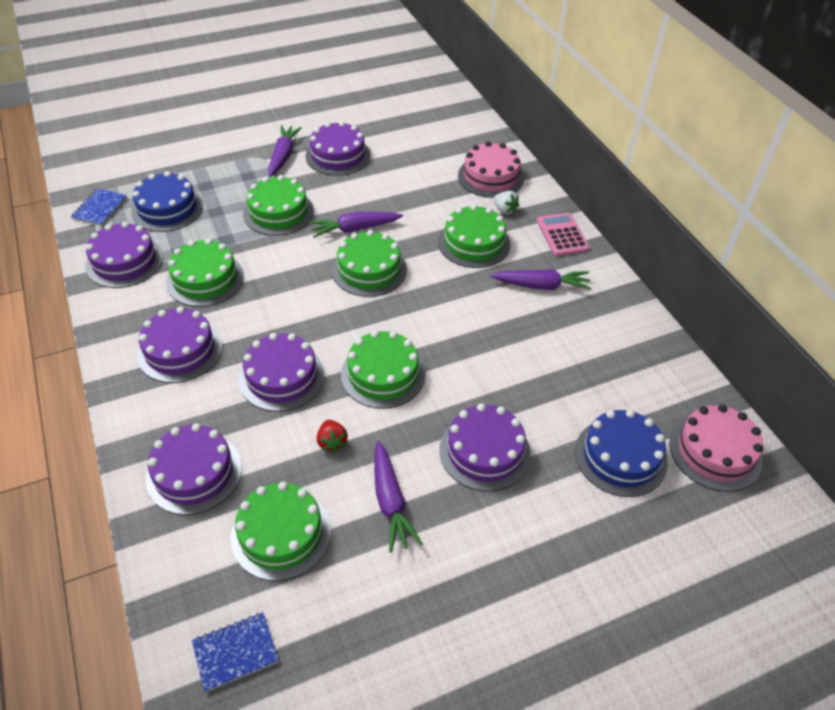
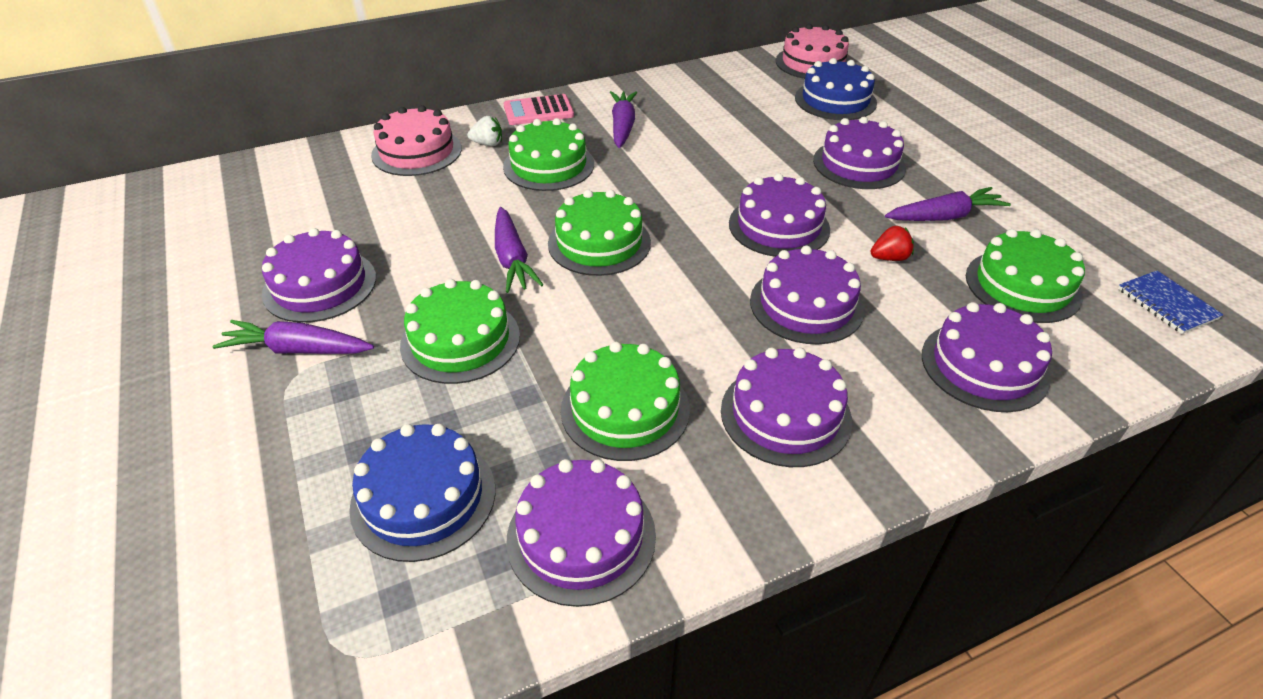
camera: 90 degrees left, 5 degrees down
(100, 208) = (401, 628): blue notebook -> none
(383, 374) = (779, 226): green cake -> purple cake
(504, 210) = (488, 144): white strawberry -> white strawberry turned 45 degrees clockwise

